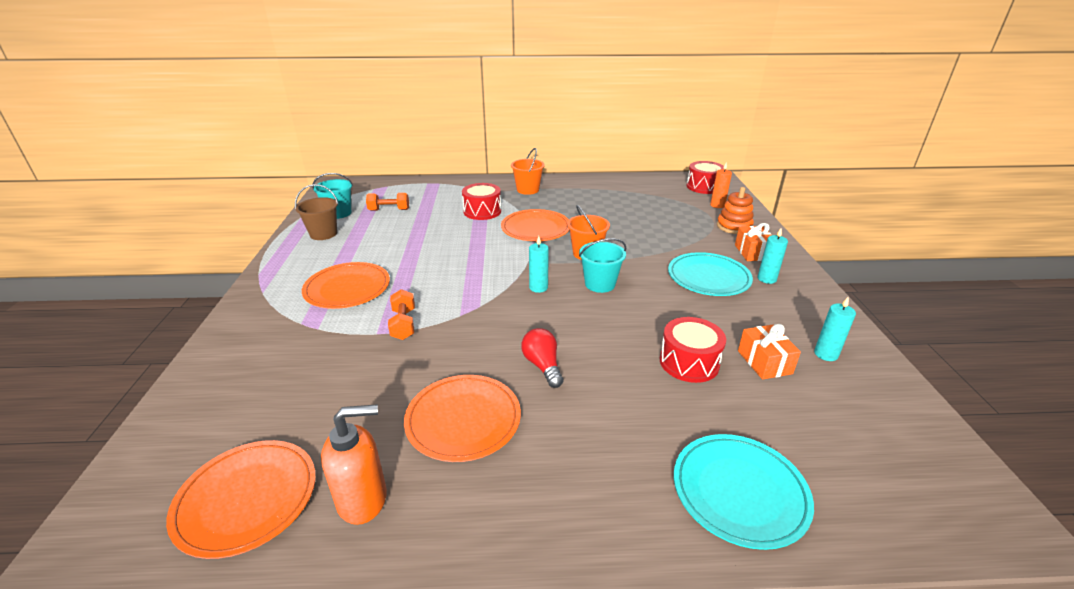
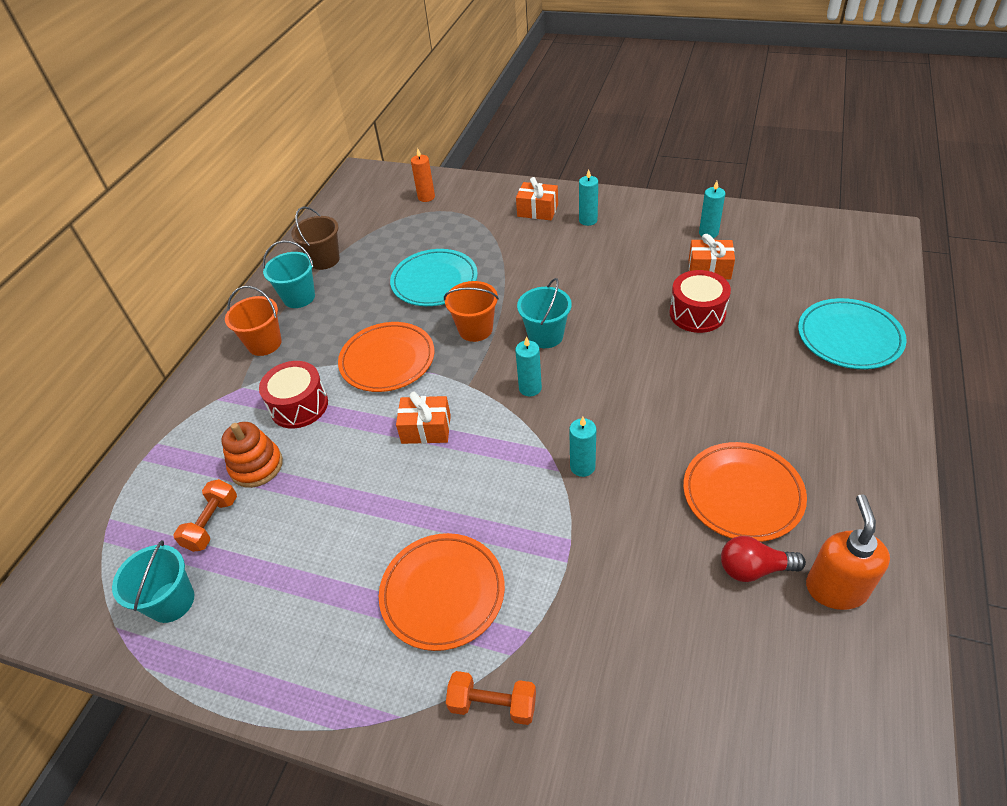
camera: 65 degrees left, 15 degrees up
(247, 499) = (827, 698): orange plate -> none
(323, 234) = (241, 626): brown bucket -> brown bucket (324, 260)
(403, 324) = (557, 531): orange dumbbell -> orange dumbbell (493, 704)
(467, 325) = (582, 467): none -> turquoise candle
(480, 255) = (426, 429): none -> orange gift
(543, 366) = (674, 416): red light bulb -> red light bulb (754, 568)
(574, 189) = (299, 297): none -> turquoise bucket
(704, 187) = (374, 191): red drum -> none
(708, 278) = (569, 255): turquoise plate -> turquoise plate (434, 281)
(734, 226) = (480, 203): orange stacking toy -> orange stacking toy (256, 466)

